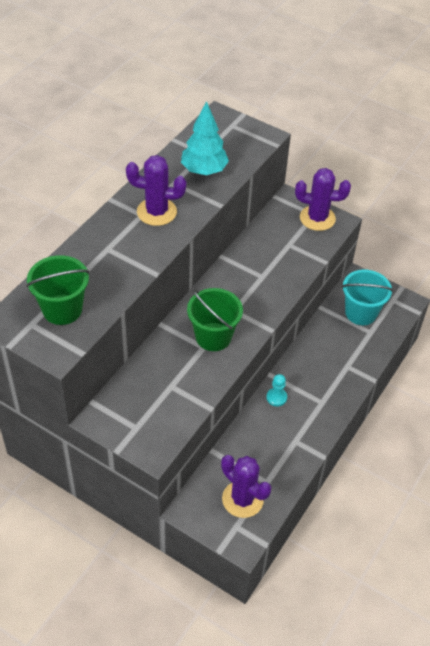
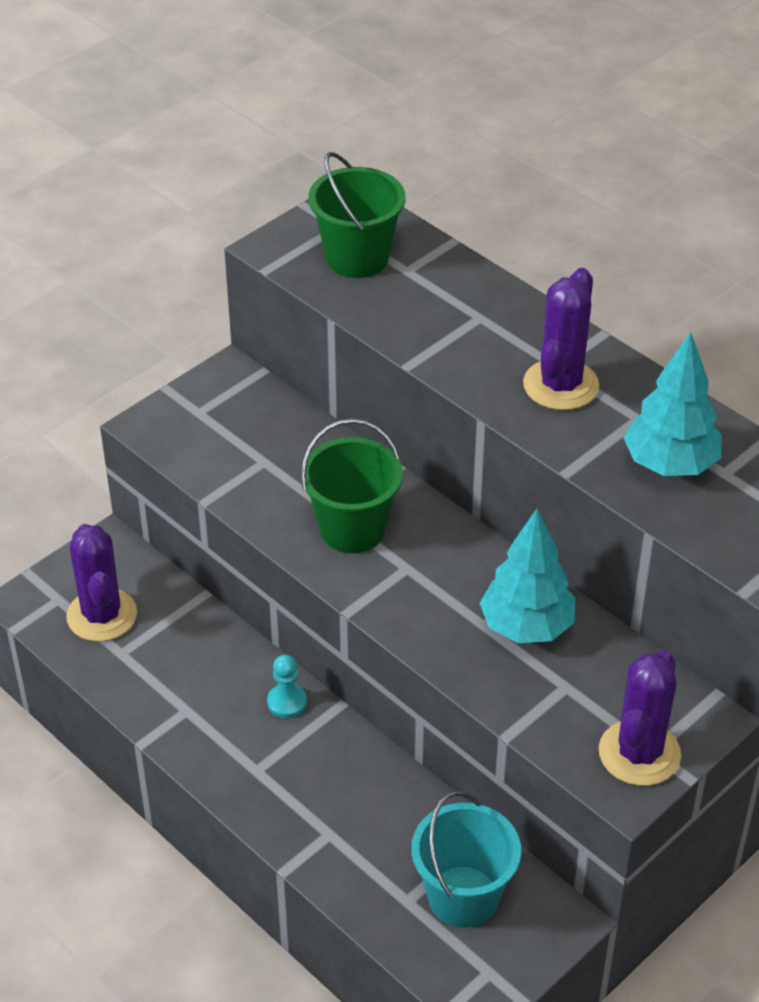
camera: 105 degrees right, 5 degrees down
(242, 499) = (102, 615): purple cactus -> purple cactus turned 75 degrees counterclockwise
(258, 261) = (527, 627): none -> turquoise tree

